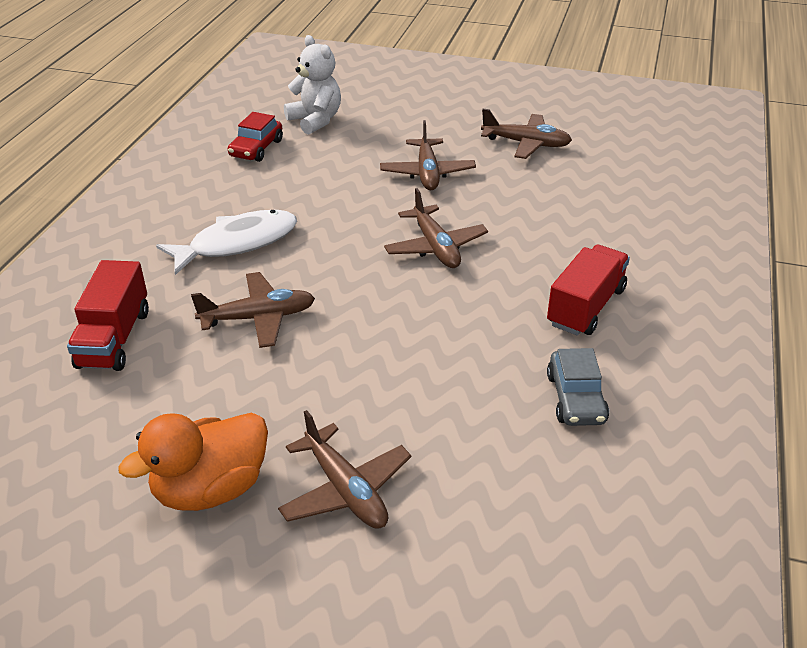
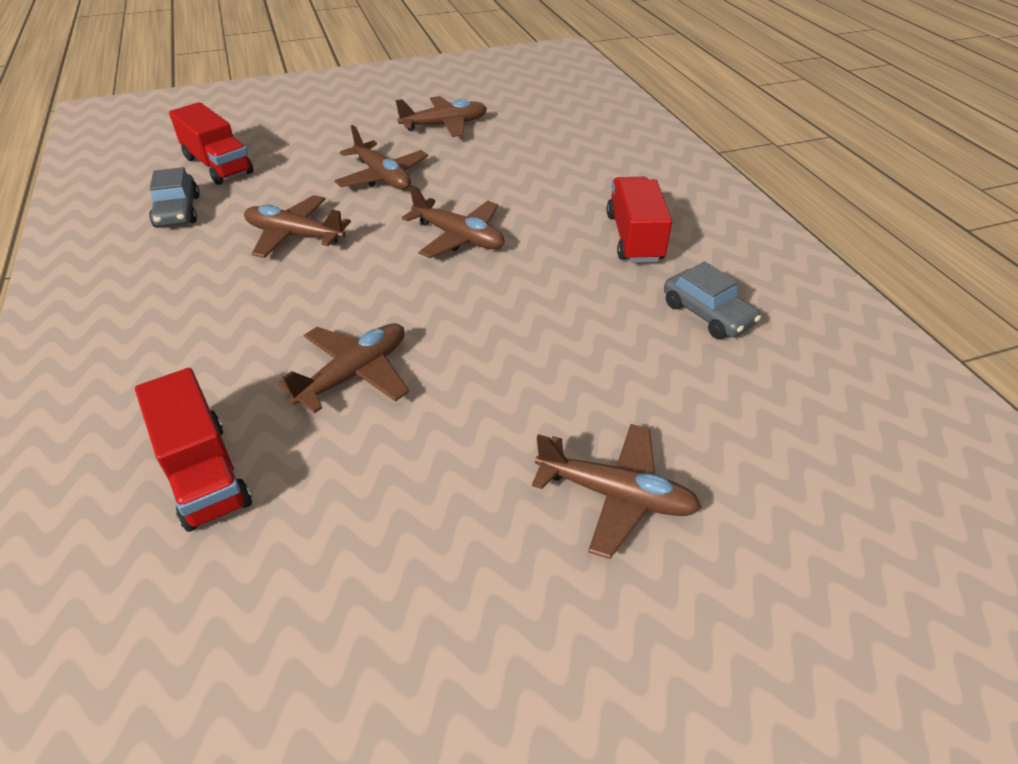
camera: 35 degrees left, 5 degrees up
(211, 489) = (487, 574): orange duck -> none
(237, 243) = (253, 311): white fish -> none
(256, 148) = (178, 211): red car -> grey car
(315, 120) = (218, 165): white teddy bear -> red truck
(316, 198) = (294, 235): none -> brown plane

